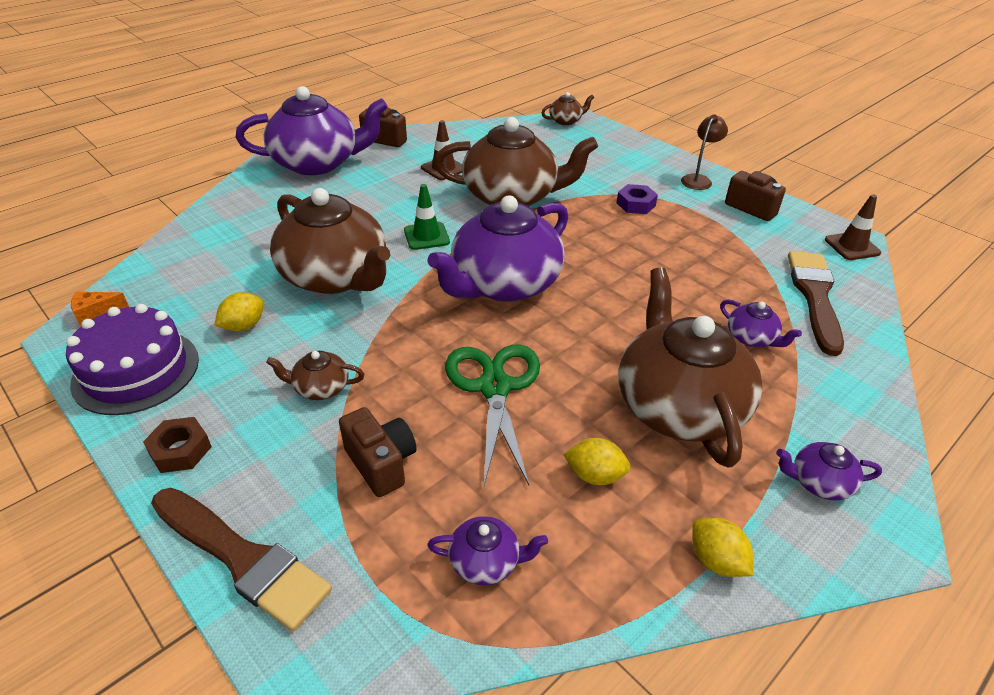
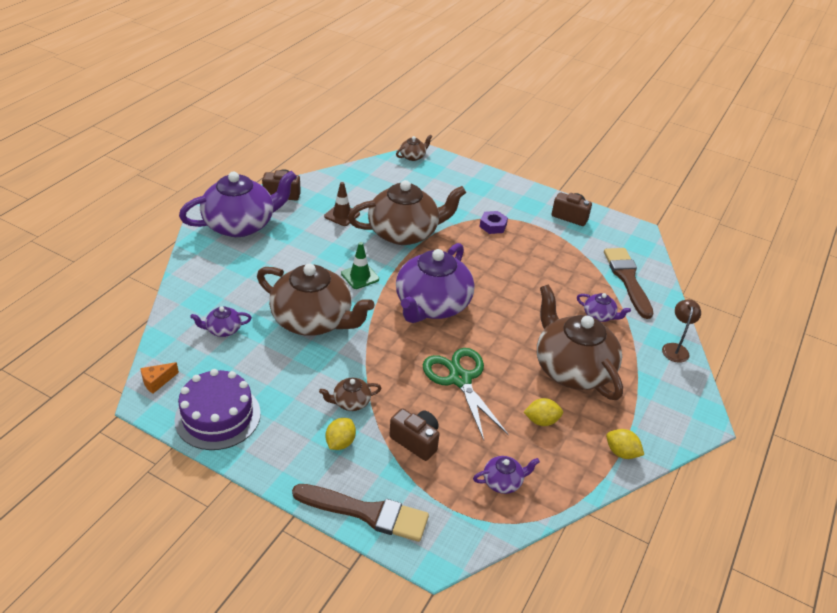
camera: 20 degrees left, 0 degrees up
(180, 450) = (286, 461): brown nut -> none
(244, 326) = (271, 369): yellow lemon -> yellow lemon (340, 442)
(698, 179) = (527, 197): brown lamp -> brown lamp (675, 348)
(819, 482) = (660, 398): purple teapot -> purple teapot (223, 329)
(852, 246) = (640, 237): brown traffic cone -> none

